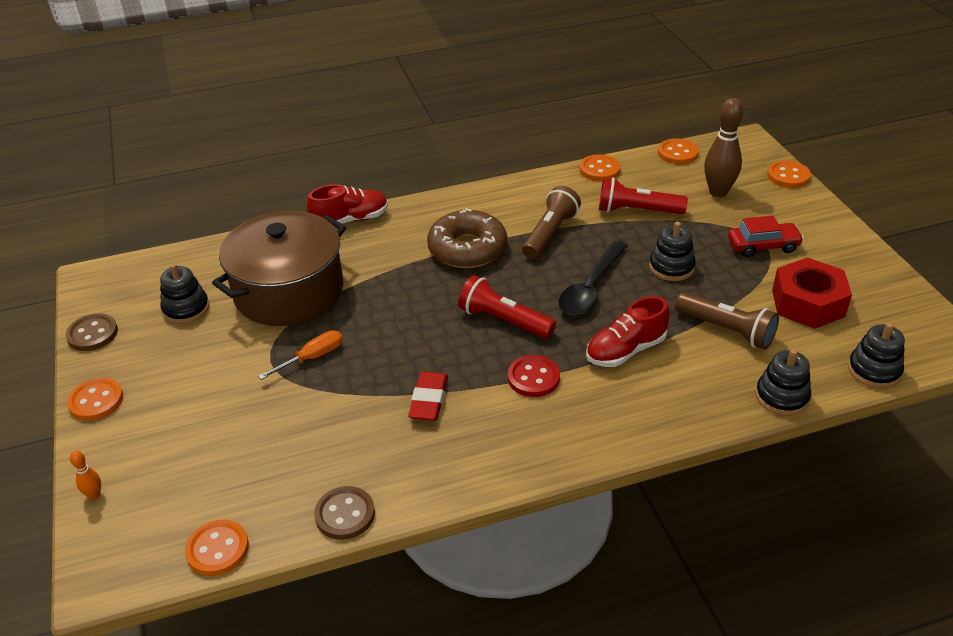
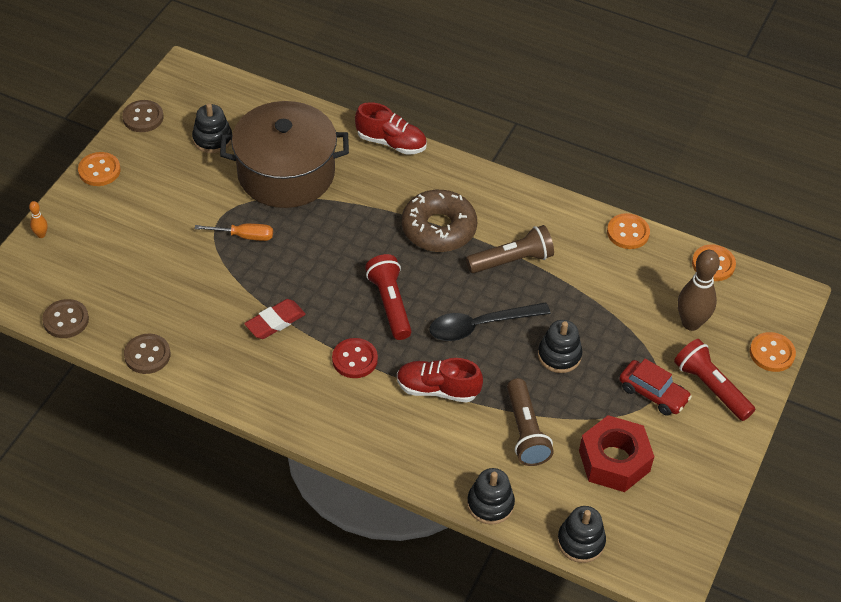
camera: 40 degrees right, 10 degrees up
(217, 549) = (66, 320): orange button -> brown button
(637, 211) = (603, 291): red flashlight -> red flashlight (711, 388)

